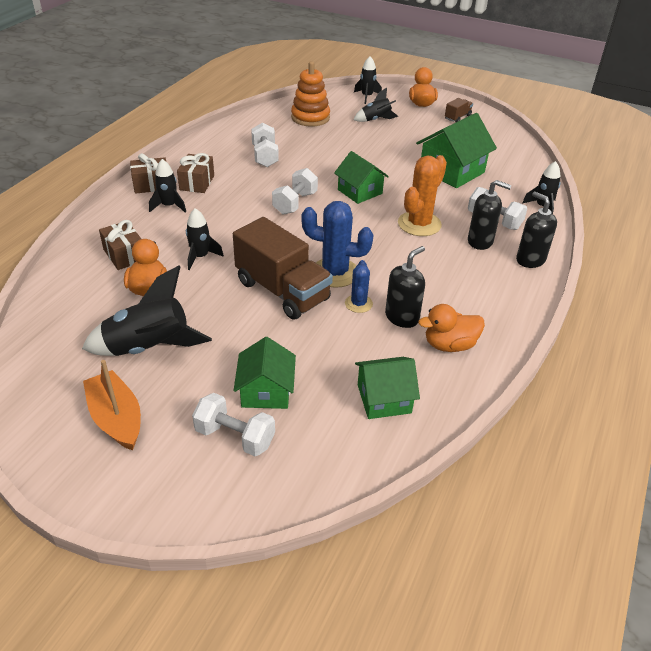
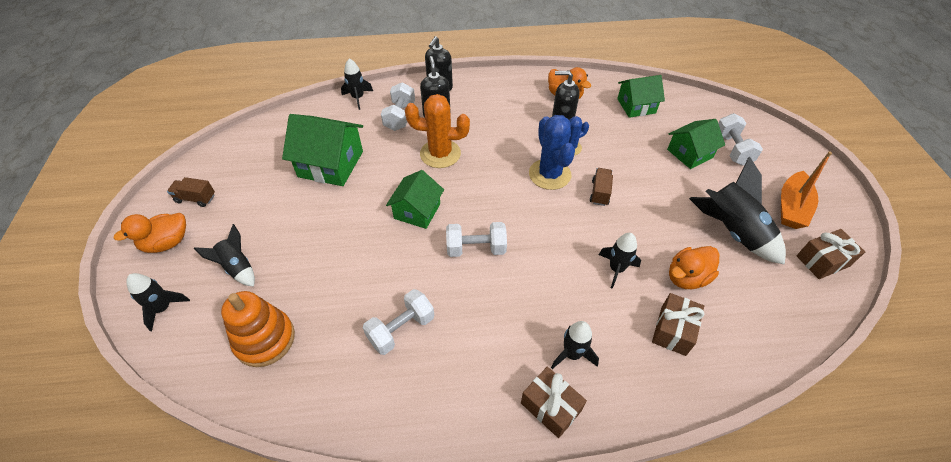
camera: 120 degrees left, 10 degrees up
(197, 182) = (508, 360): brown gift -> brown gift (822, 261)
(282, 291) = (600, 193): brown truck -> brown truck, size x0.44
(384, 399) = (636, 106): green house -> green house turned 60 degrees counterclockwise

